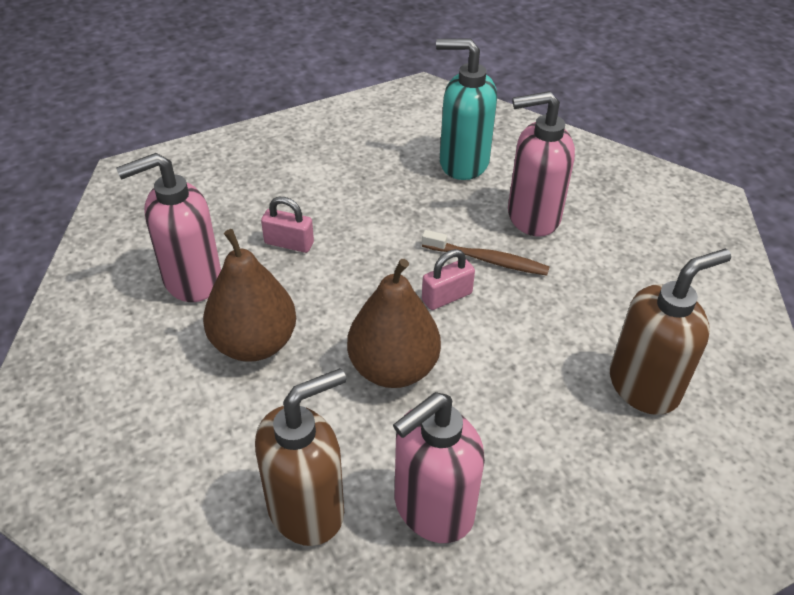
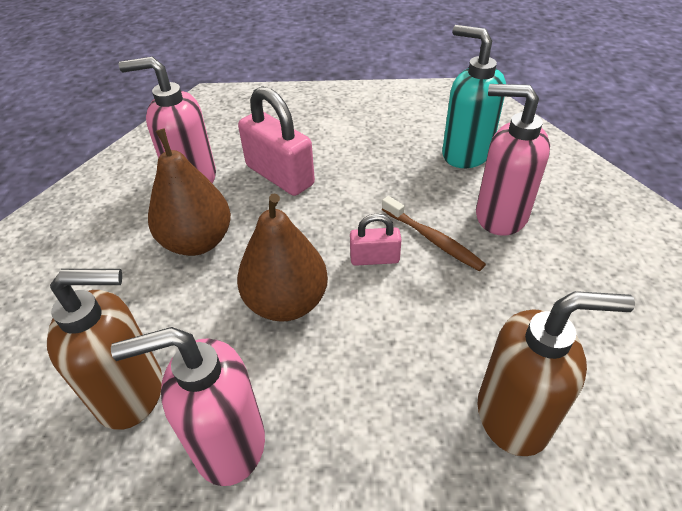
camera: 30 degrees right, 0 degrees up
(289, 243) = (280, 175): pink padlock -> pink padlock, size x1.87

